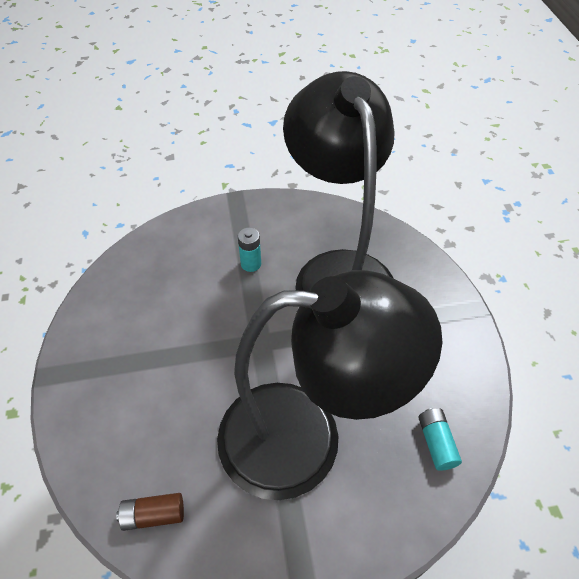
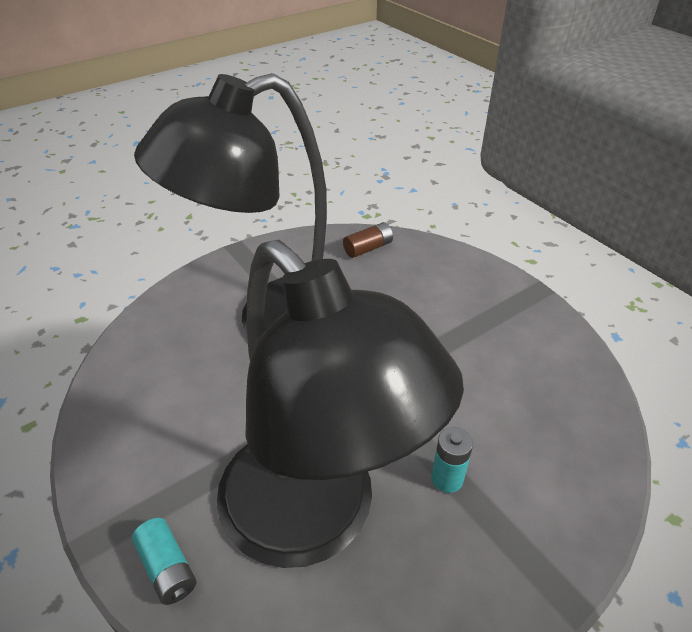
camera: 155 degrees right, 10 degrees down
(436, 443) = (145, 362): turquoise battery -> turquoise battery (167, 568)

